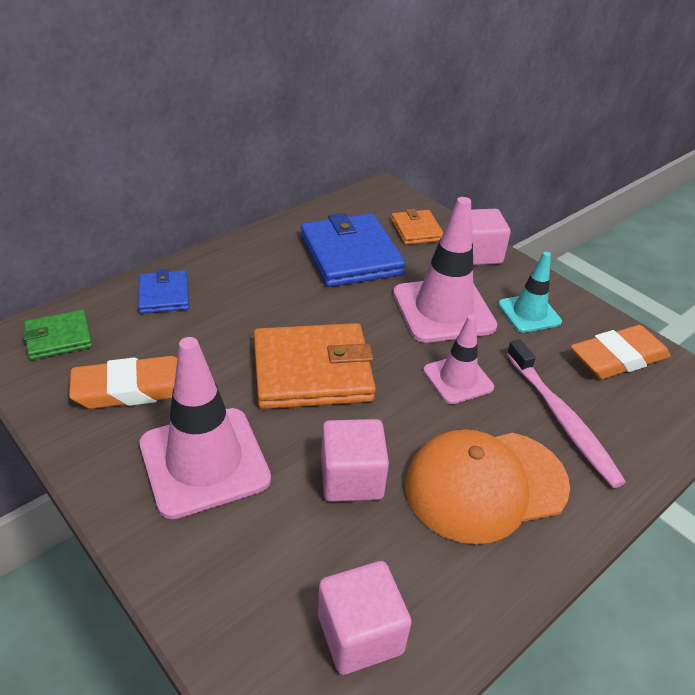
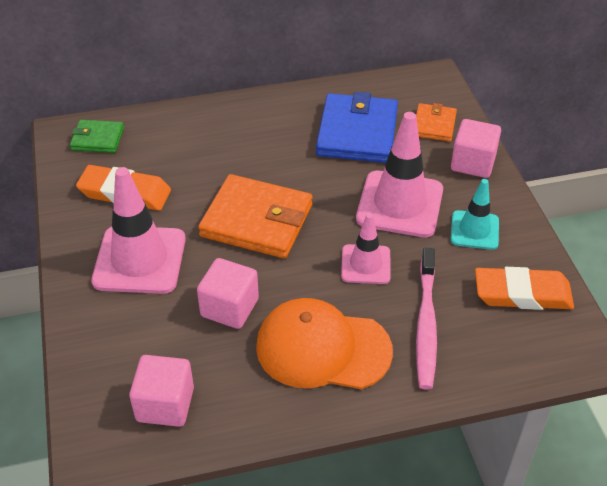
camera: 30 degrees right, 5 degrees up
(164, 295) = (188, 126): blue wallet -> none

